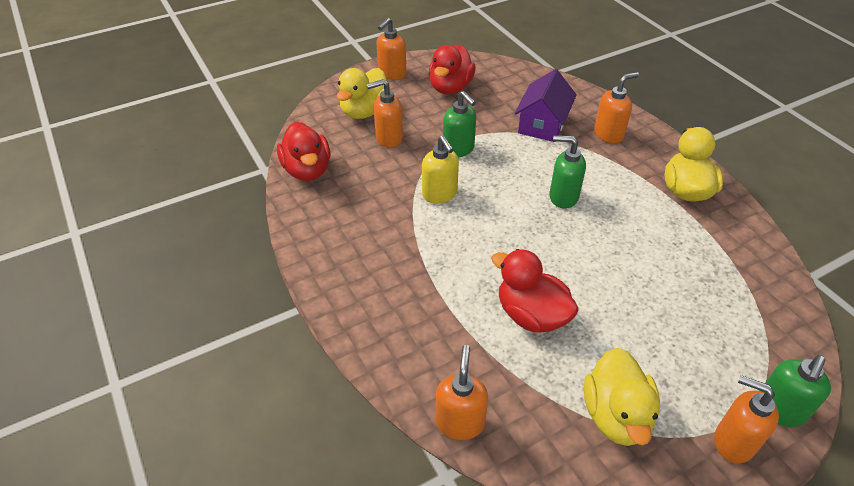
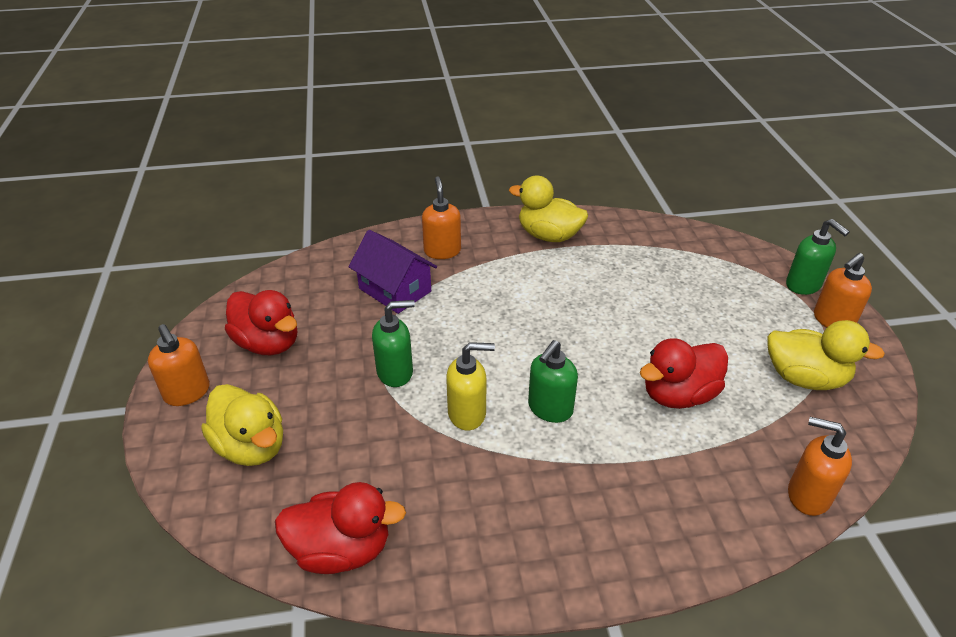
camera: 70 degrees left, 5 degrees down
(388, 138) = (330, 435): orange soap dispenser -> none
(563, 197) = (520, 315): green soap dispenser -> green soap dispenser (550, 409)

